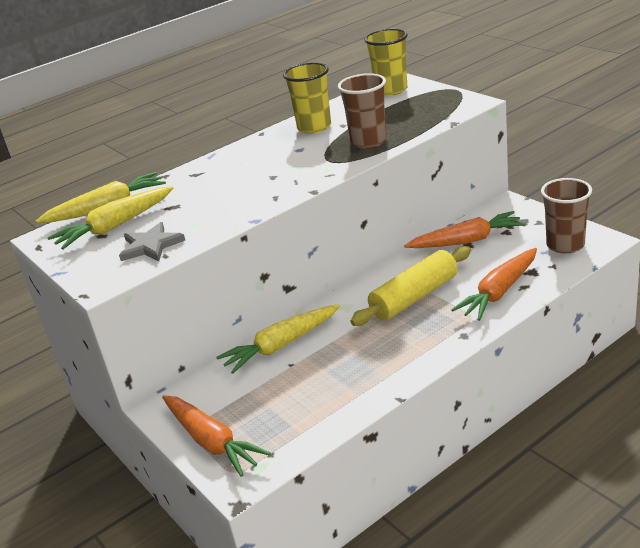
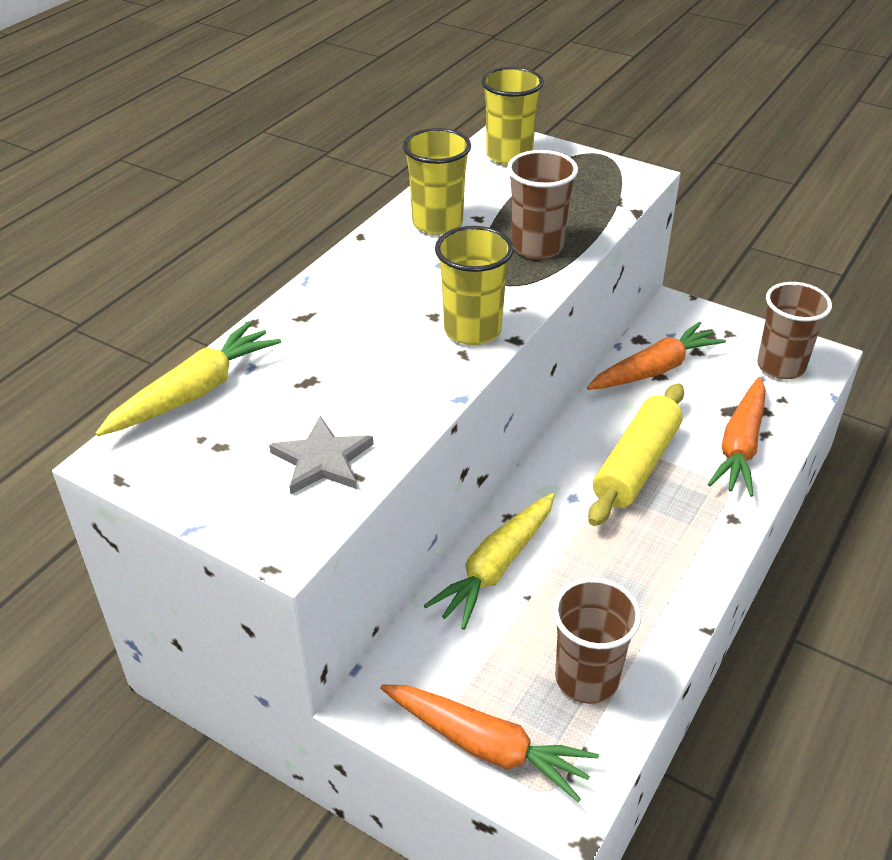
camera: 25 degrees left, 10 degrees up
(115, 226) = (233, 427): yellow carrot -> none
(290, 185) = (472, 330): none -> yellow cup
(299, 415) = (586, 678): none -> brown cup

